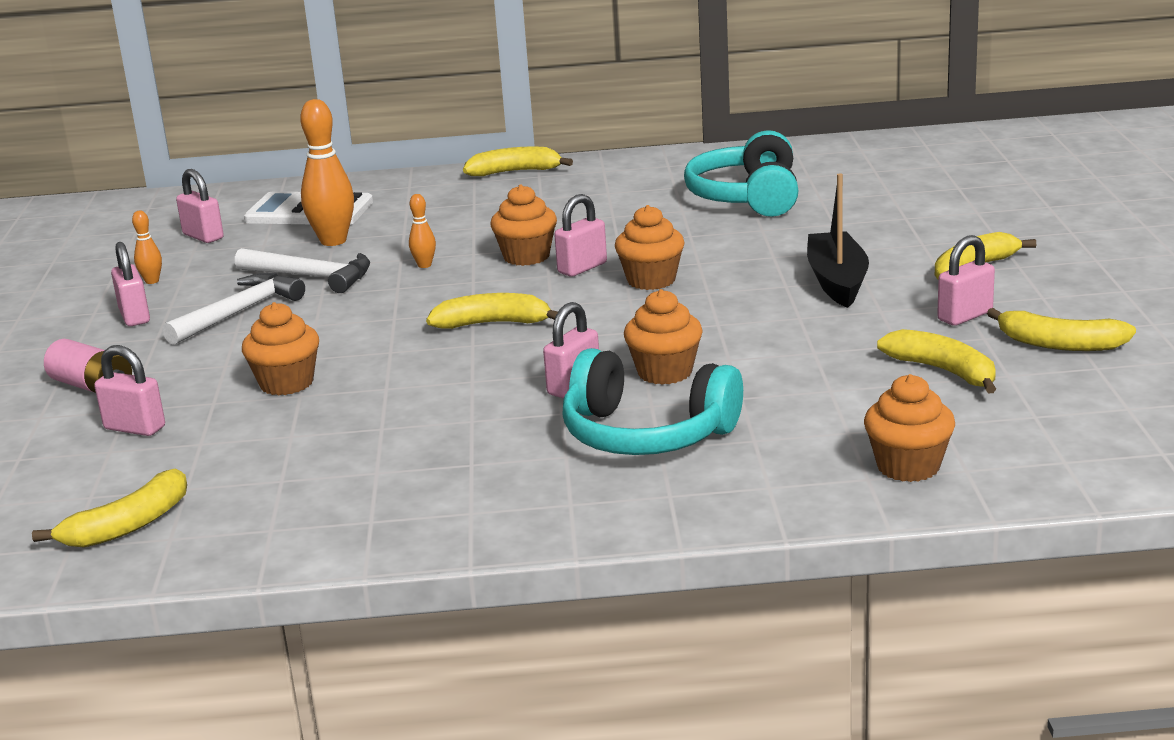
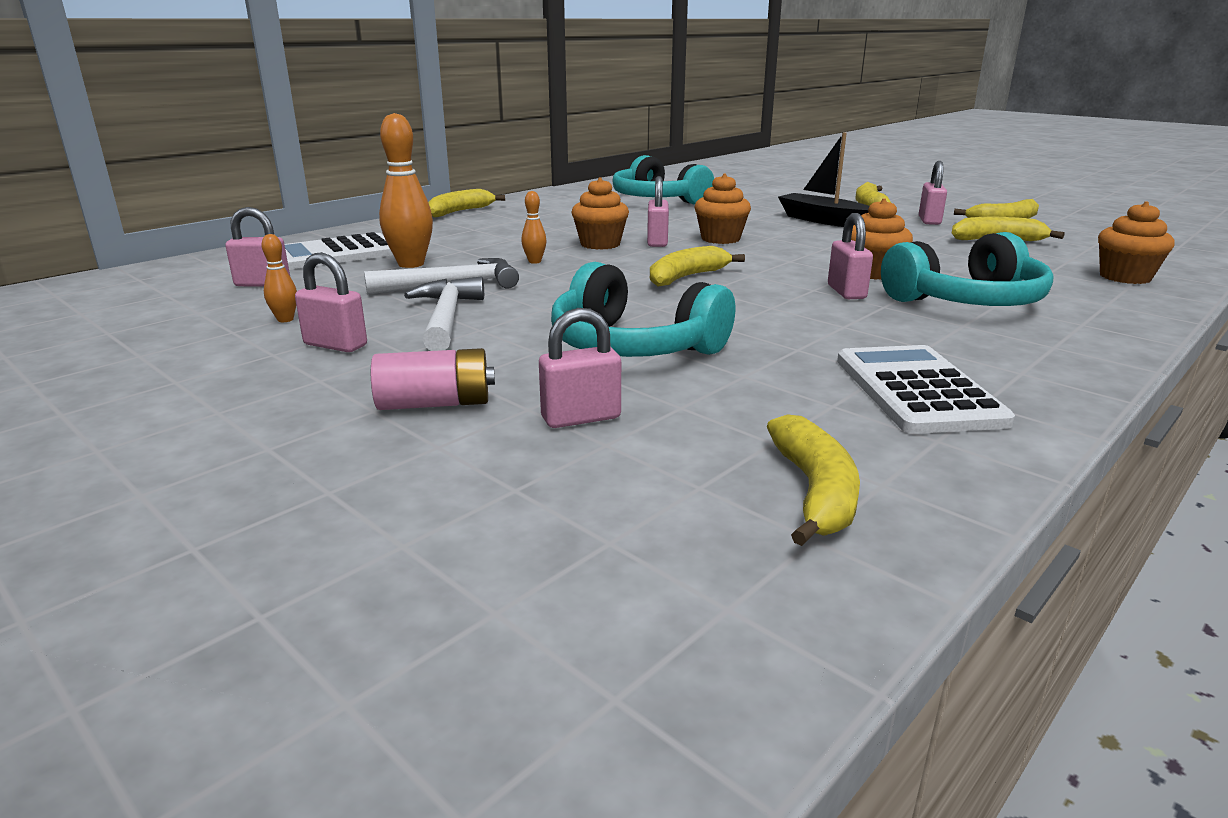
camera: 45 degrees left, 0 degrees up
(286, 383) = (633, 346): orange cupcake -> turquoise headphones
(358, 493) = (917, 390): none -> white calculator

